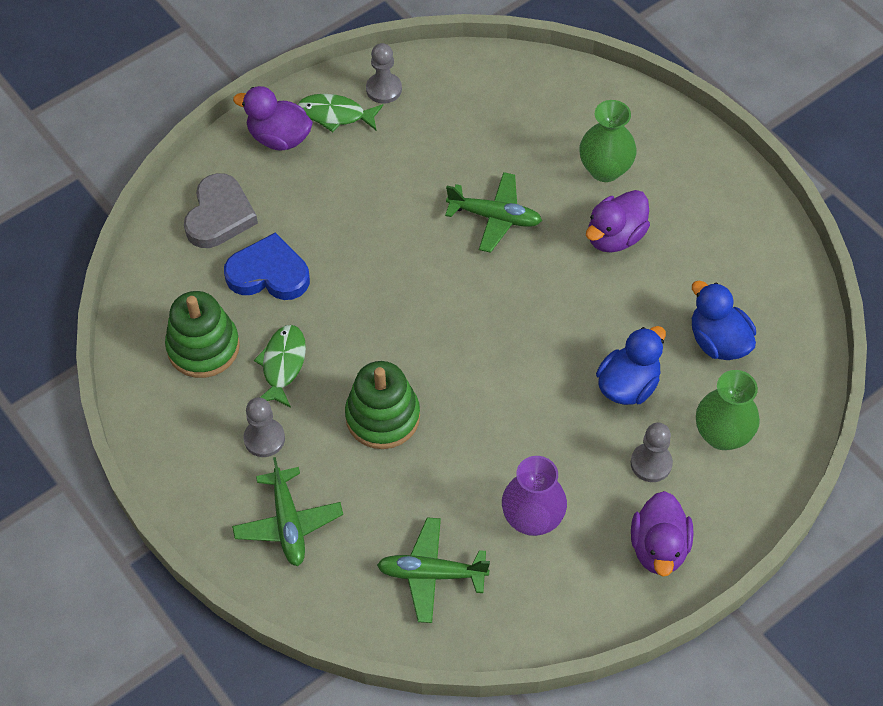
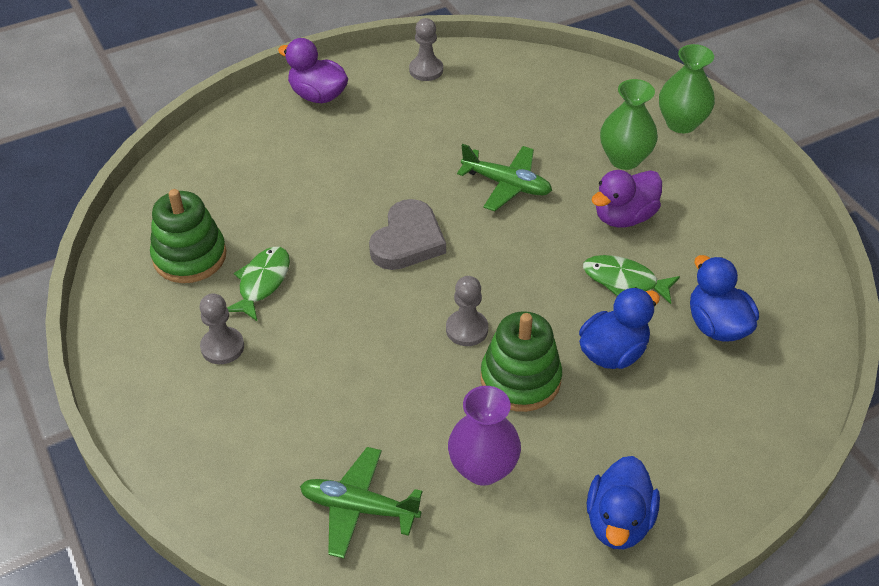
camera: 10 degrees right, 10 degrees down
(219, 215) = (242, 149): grey heart -> grey heart (407, 240)
(268, 273) = (273, 202): blue heart -> none
(288, 523) = (221, 431): green plane -> none
(335, 115) = (375, 84): green fish -> green fish (624, 280)
(382, 417) = (349, 344): green stacking toy -> green stacking toy (520, 379)
(651, 463) = (624, 433): grey pawn -> grey pawn (467, 329)
(659, 548) = (618, 521): purple duck -> blue duck
(722, 435) = (708, 416): green vase -> green vase (681, 123)

